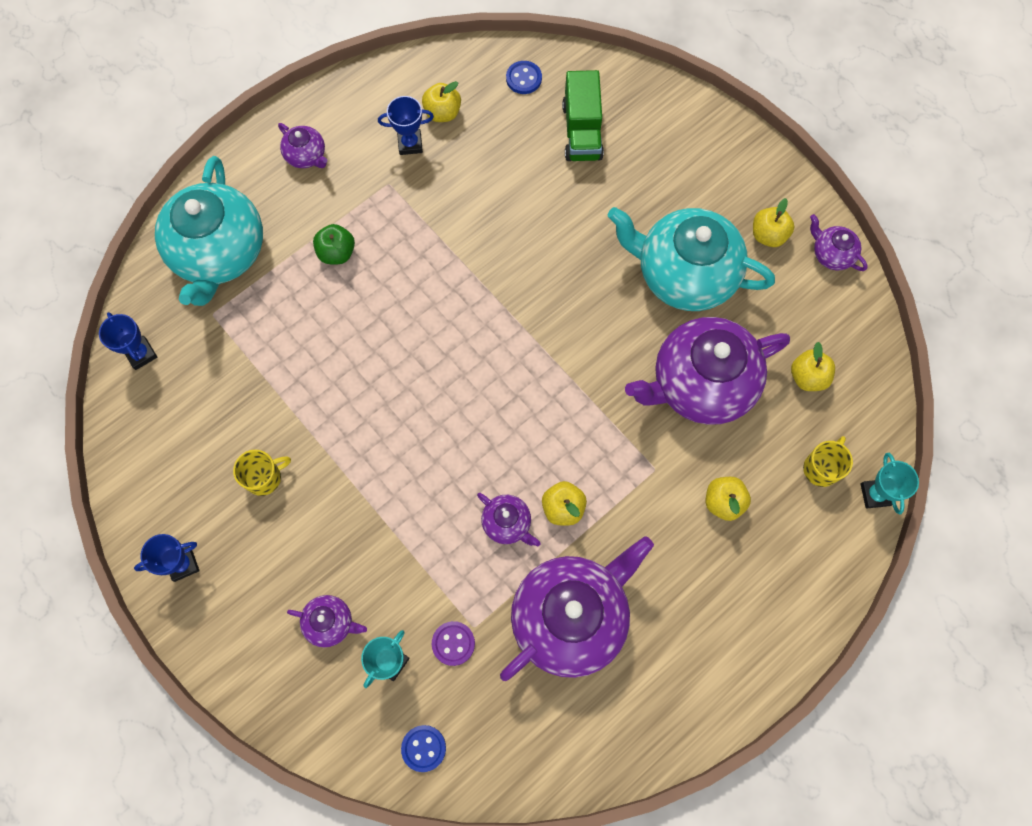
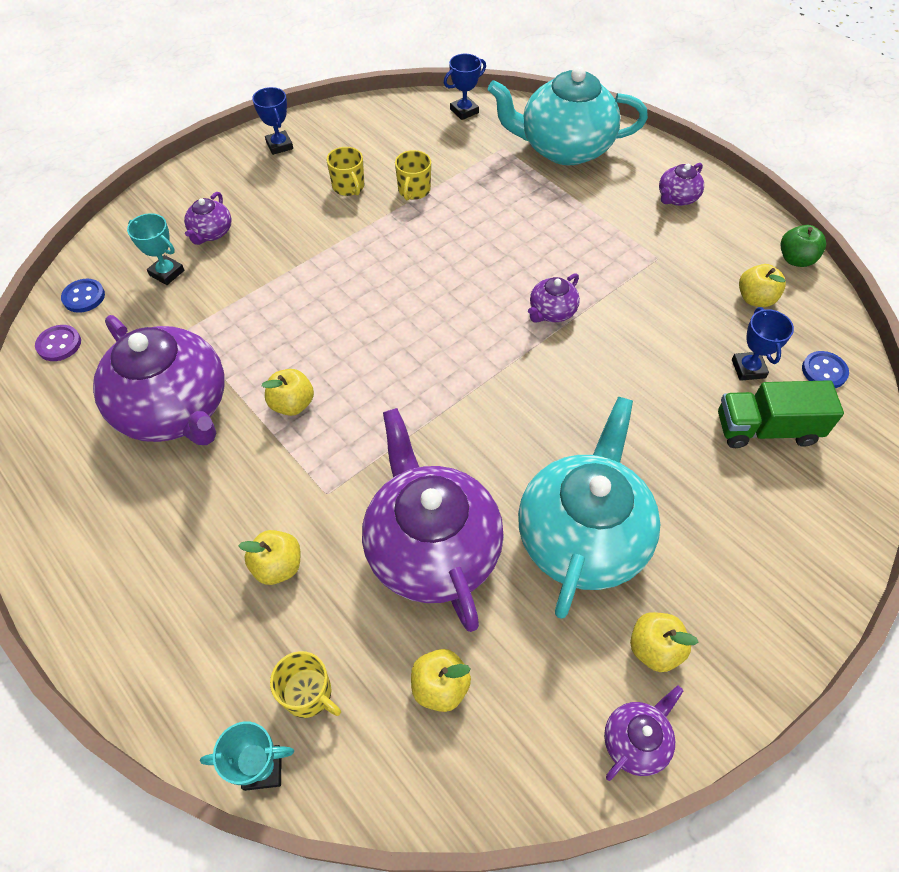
camera: 90 degrees right, 15 degrees down
(276, 407) = (414, 190): none -> yellow mug
(337, 253) = (573, 223): green apple -> green apple (795, 259)
(410, 144) = (709, 273): blue trophy -> blue trophy (748, 368)
(453, 643) = (172, 316): purple button -> purple button (59, 344)
(507, 523) = (282, 357): purple teapot -> purple teapot (551, 312)

